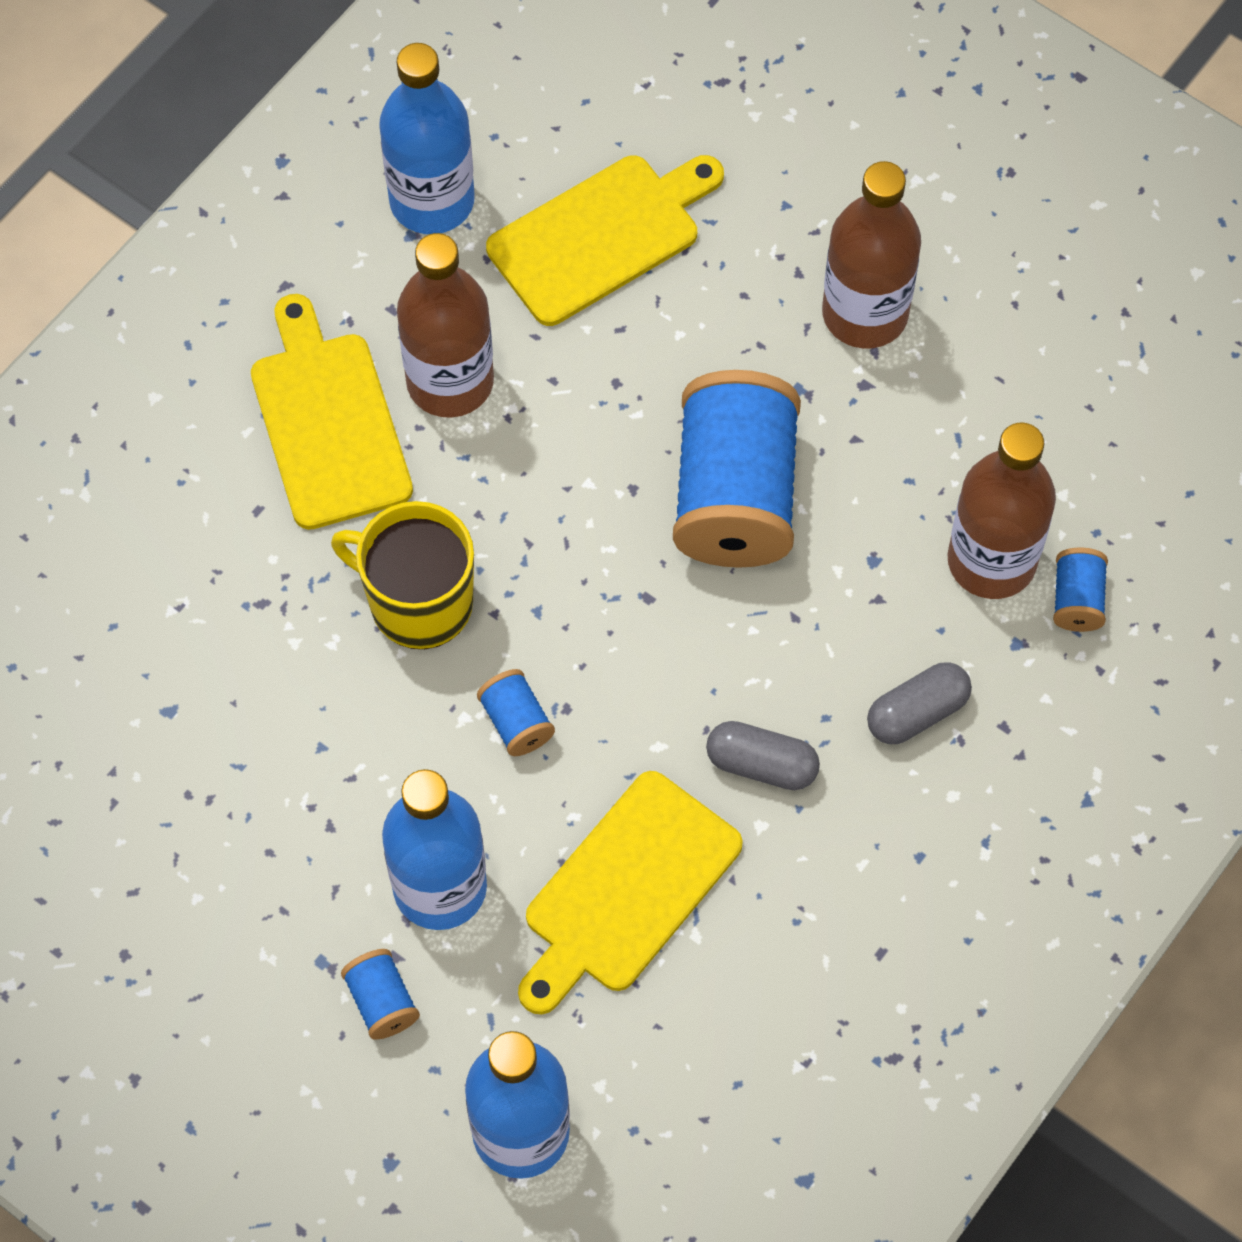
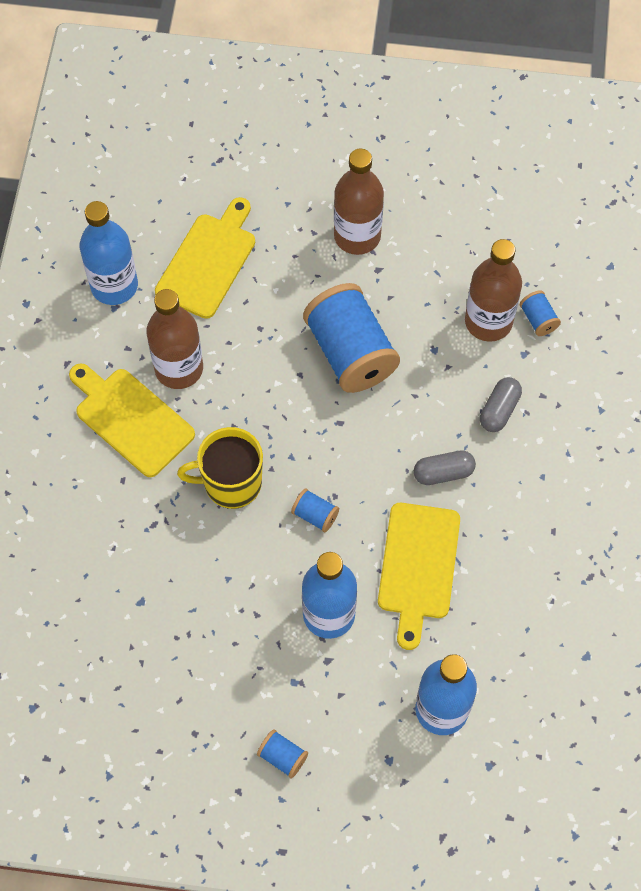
camera: 30 degrees left, 0 degrees up
(382, 1001) = (335, 685): blue spool -> blue spool (282, 757)

